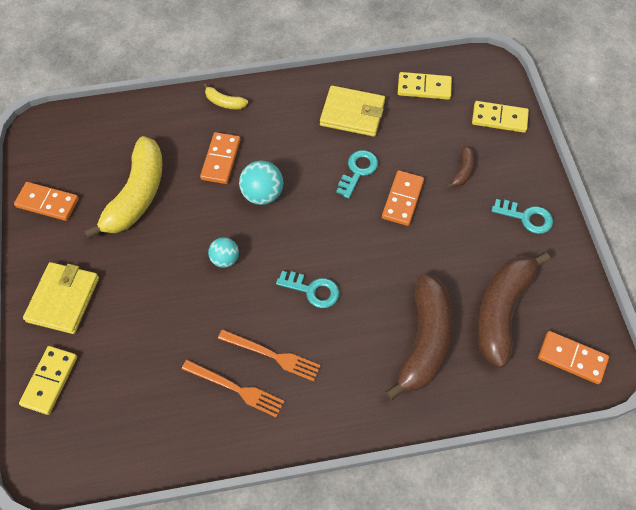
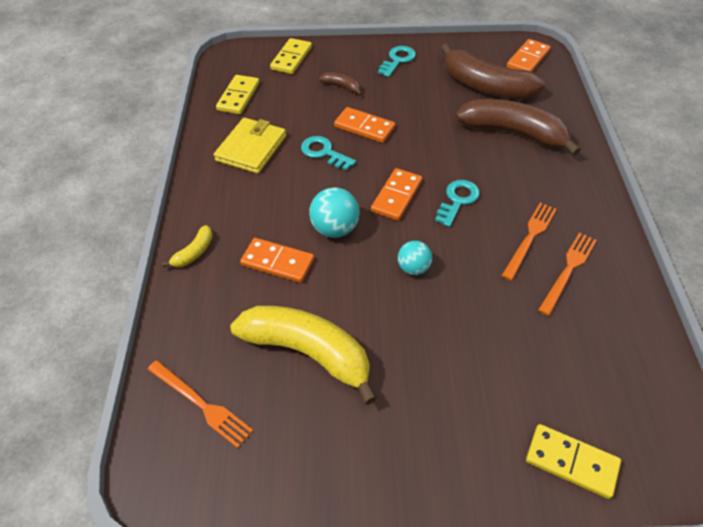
camera: 80 degrees left, 10 degrees down
(47, 203) = (294, 467): orange domino -> orange domino (396, 196)
(63, 299) = (454, 445): yellow wallet -> none
(93, 140) = (201, 404): none -> orange fork

